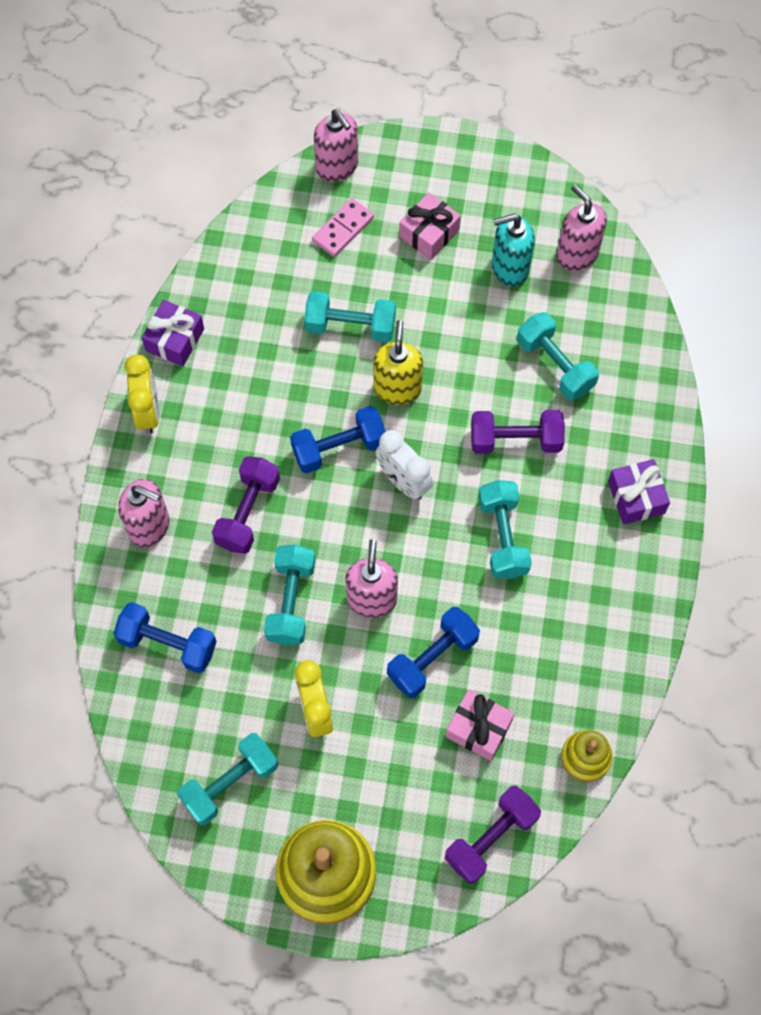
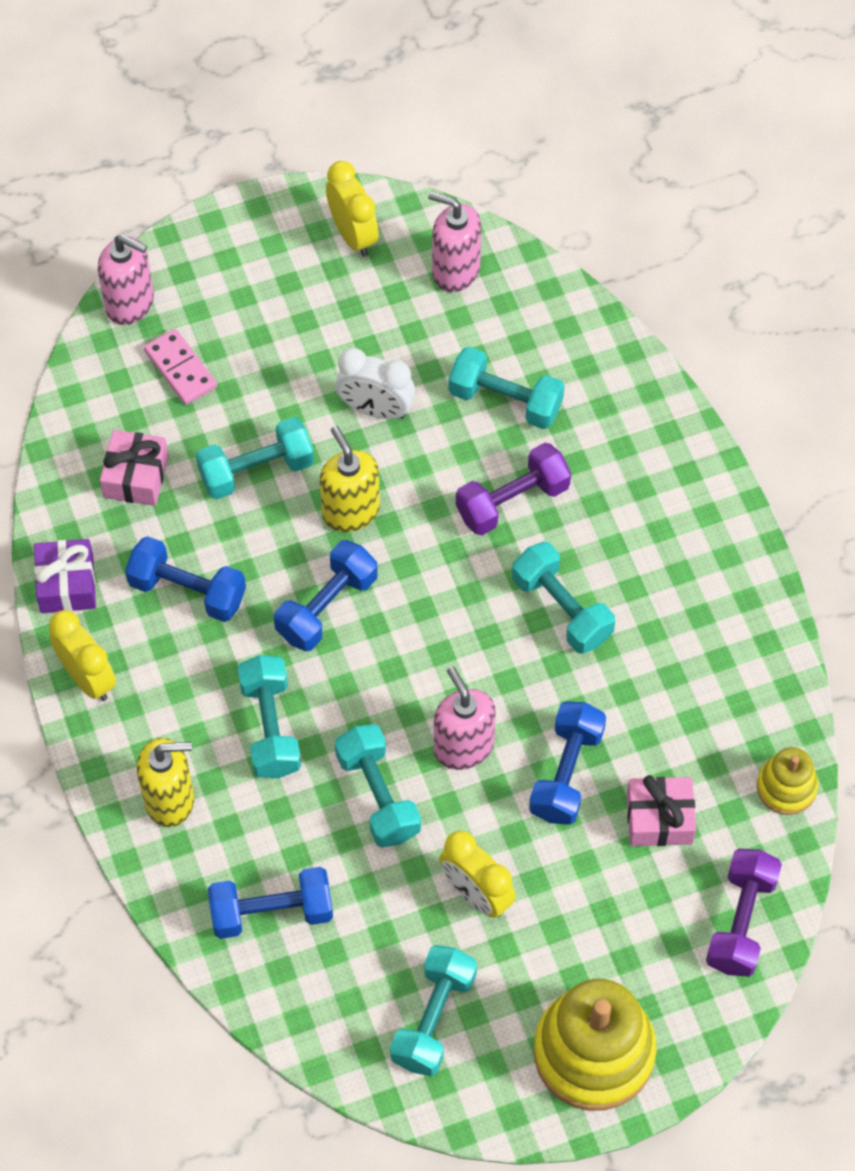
camera: 30 degrees left, 5 degrees down
(149, 526) = (170, 799): pink soap dispenser -> yellow soap dispenser
(248, 512) = (270, 727): purple dumbbell -> turquoise dumbbell
(251, 386) = (187, 591): none -> blue dumbbell
(343, 229) = (180, 369): pink domino -> pink domino turned 45 degrees counterclockwise
(403, 482) = (419, 606): white clock -> white clock (375, 409)
(429, 233) = (280, 326): pink gift -> pink gift (136, 476)
(509, 268) = (392, 321): turquoise soap dispenser -> none
(520, 193) = (353, 235): none -> yellow clock
(636, 497) = (675, 495): purple gift -> none

